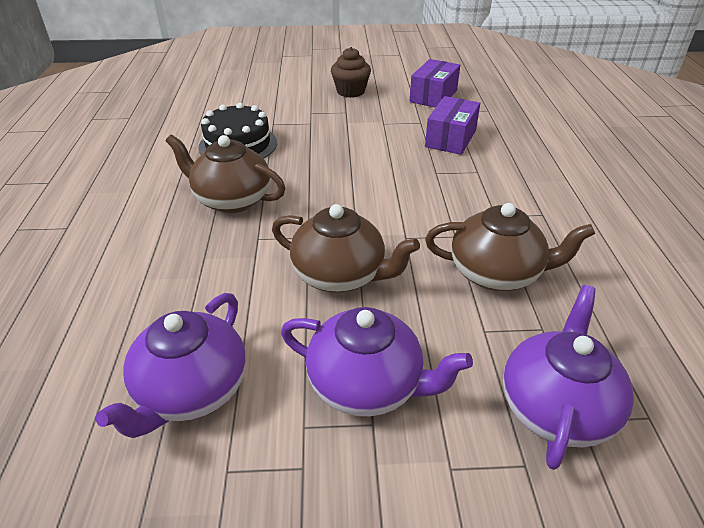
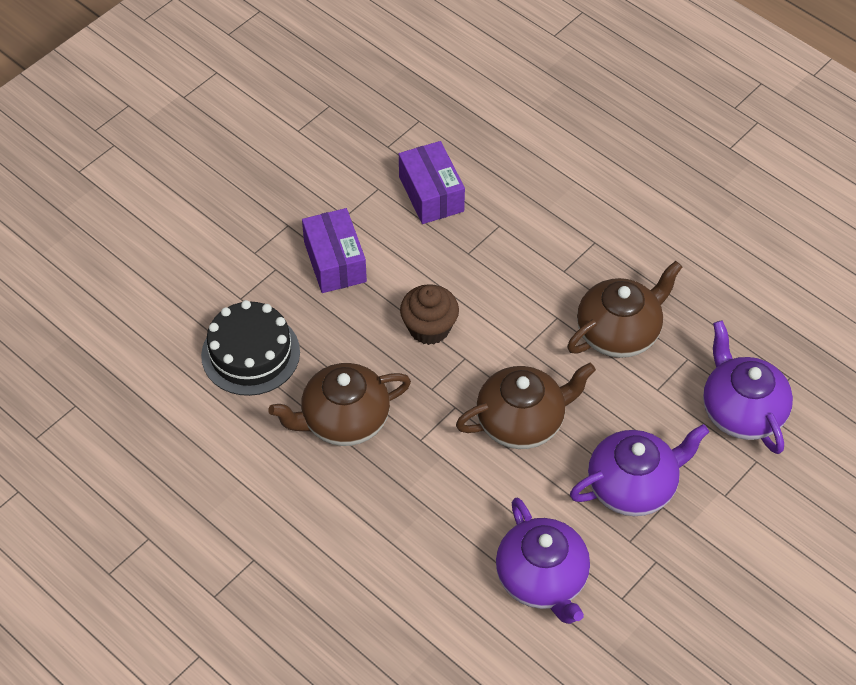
camera: 45 degrees left, 15 degrees up
(350, 91) = (250, 186): brown cupcake -> brown cupcake (429, 328)
(433, 96) = (342, 133): purple box -> purple box (335, 262)

